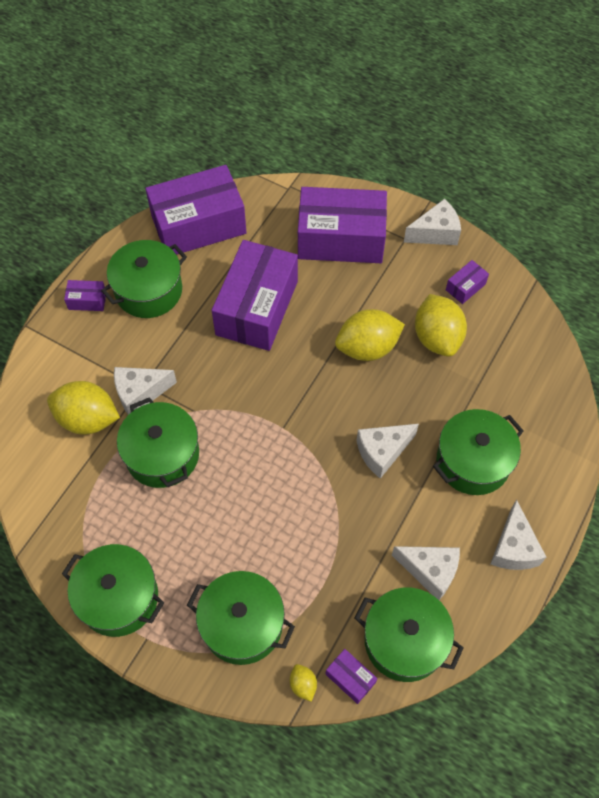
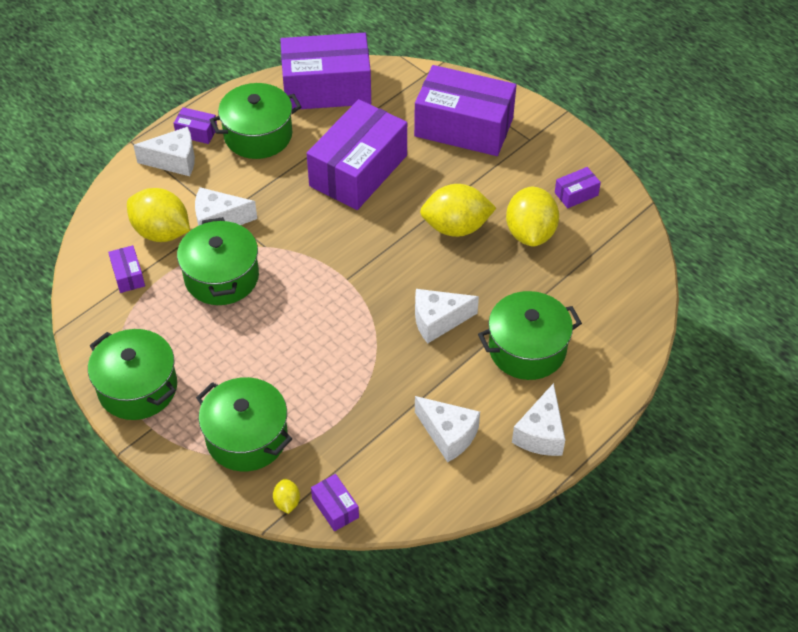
camera: 15 degrees right, 10 degrees down
(69, 475) = (128, 275): none -> purple box
(404, 641) = (400, 489): green pot -> none
(435, 233) = (562, 140): white cheese -> white cheese (174, 161)

